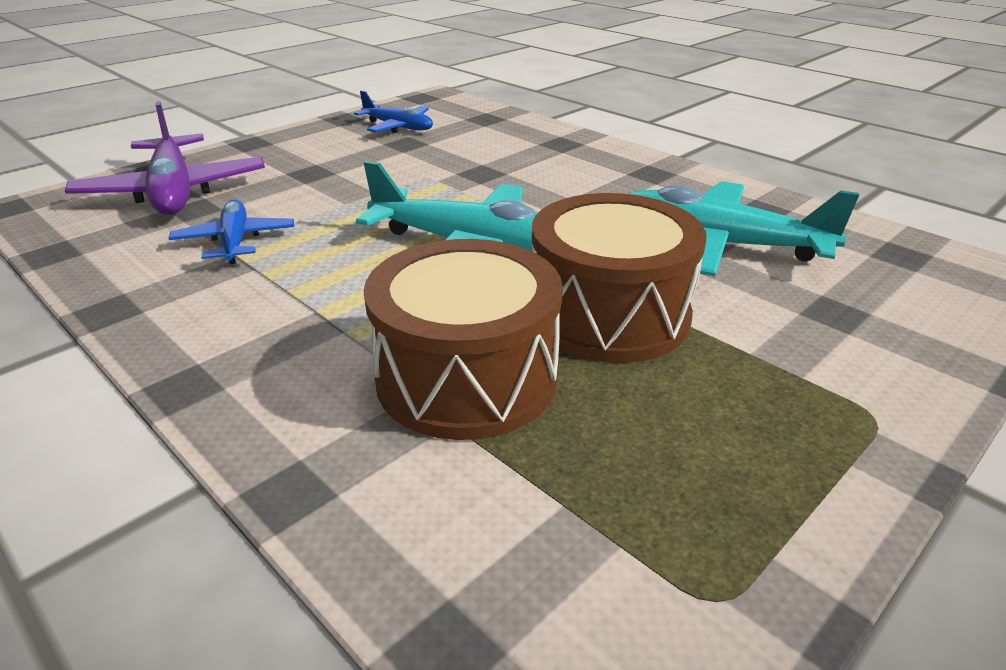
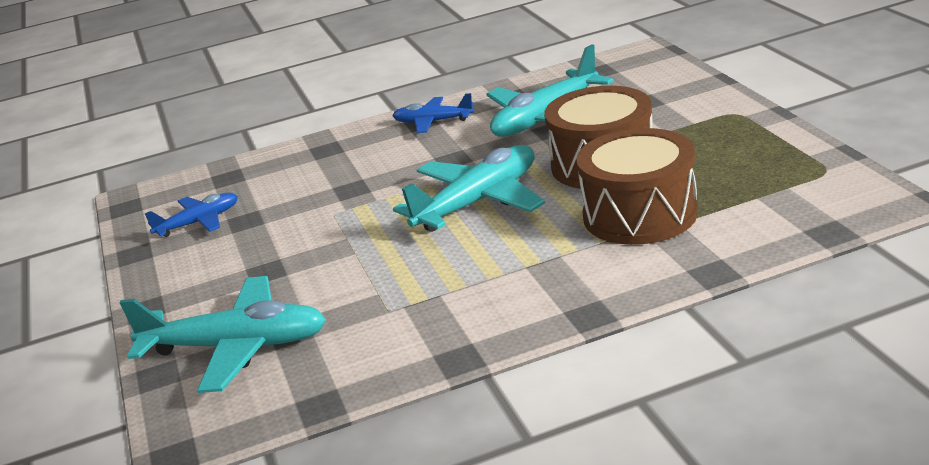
camera: 60 degrees left, 5 degrees down
(173, 192) = (237, 347): purple plane -> turquoise plane
(235, 241) = (383, 305): blue plane -> blue plane (433, 122)

